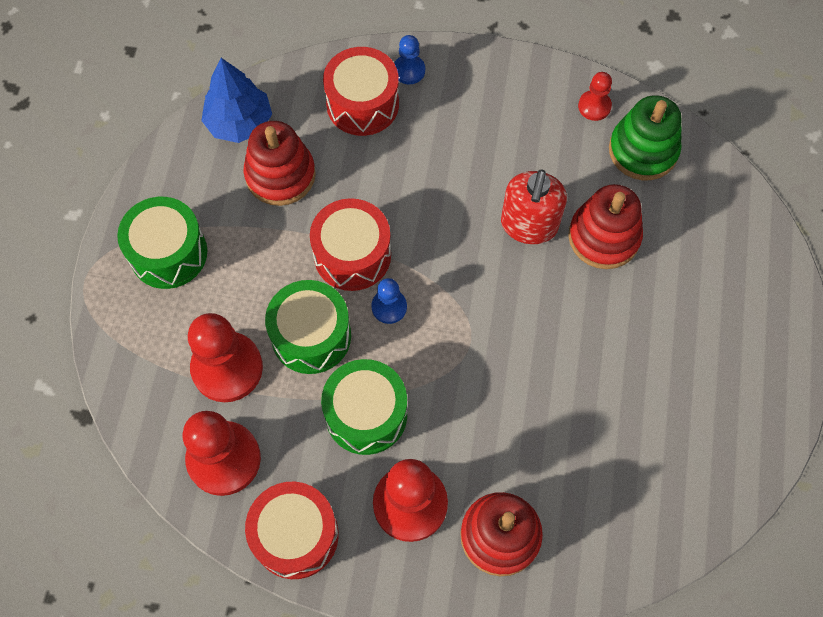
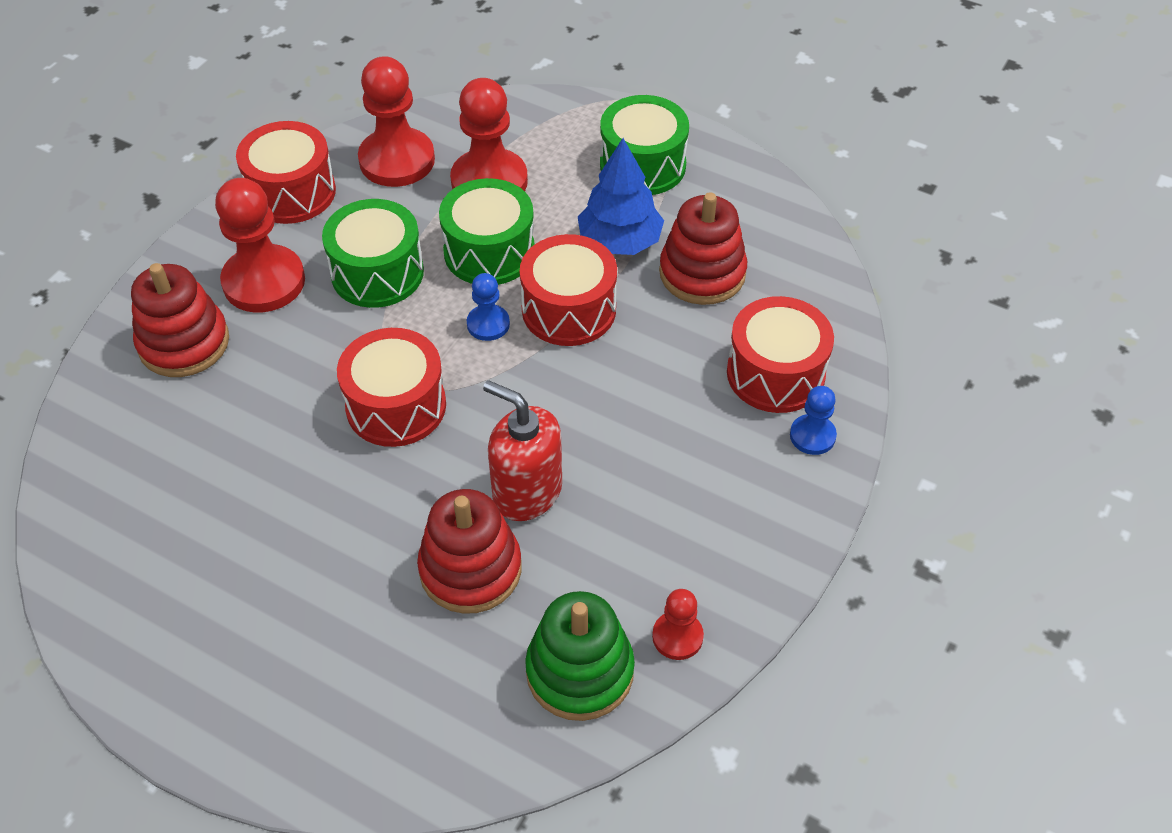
camera: 110 degrees right, 15 degrees down
(239, 122) = (789, 254): blue tree -> blue tree (619, 242)
(493, 340) = (396, 406): none -> red drum

